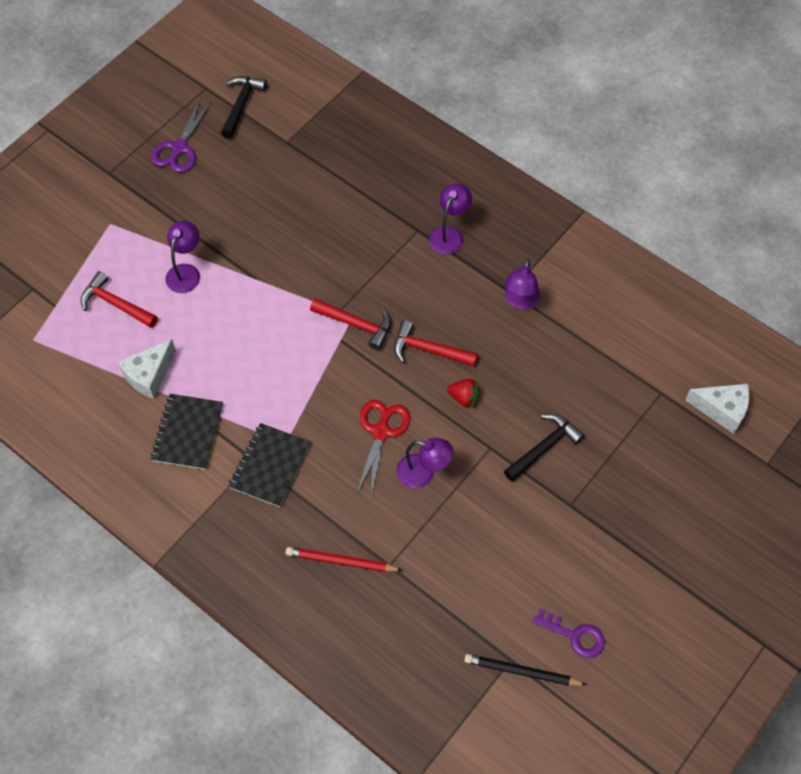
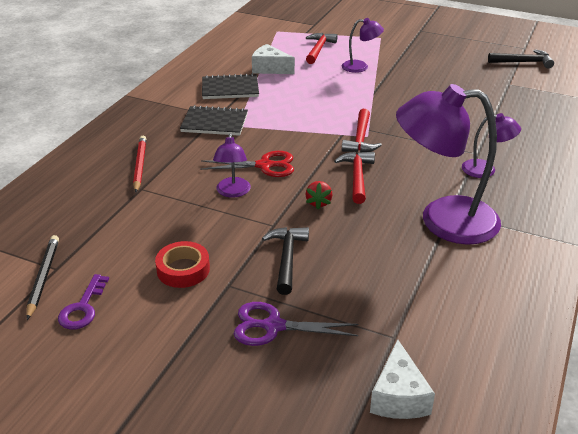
camera: 75 degrees right, 25 degrees down
(179, 148) = (462, 48): purple scissors -> purple scissors (273, 326)
(520, 301) = (443, 220): purple lamp -> purple lamp, size x2.12
(539, 540) = (183, 269): none -> red tape
(544, 447) = (287, 258): black hammer -> black hammer turned 120 degrees counterclockwise

